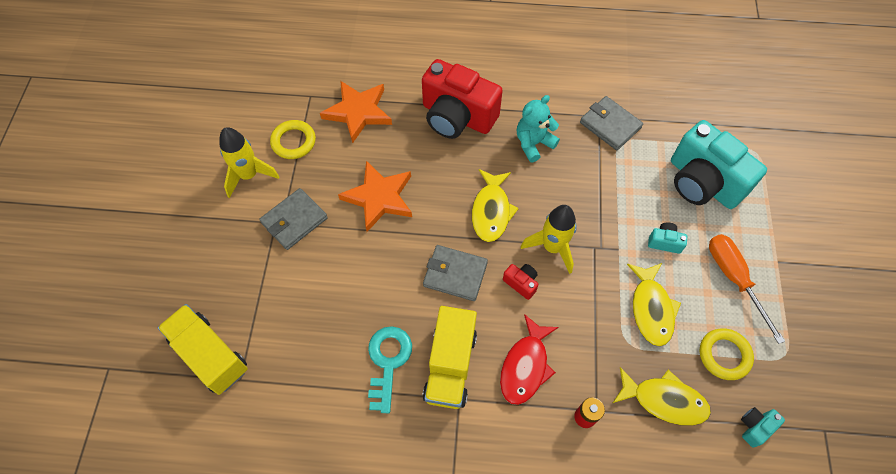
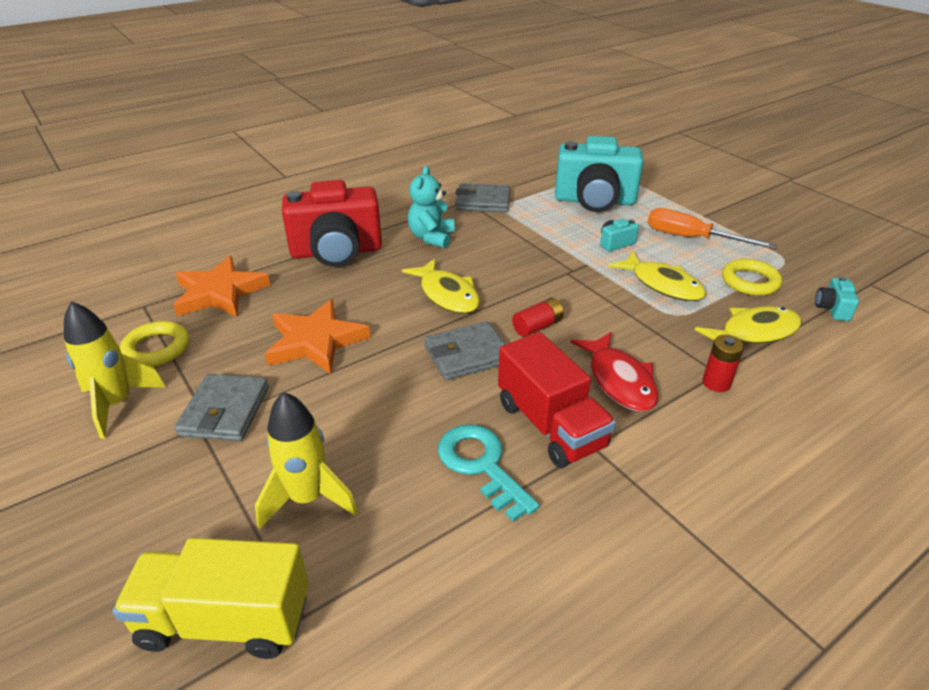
camera: 40 degrees left, 25 degrees down
(450, 365) = (550, 425): yellow truck -> red truck
(521, 283) = (537, 326): red camera -> red battery
(552, 247) = (533, 290): yellow rocket -> yellow rocket (308, 498)

